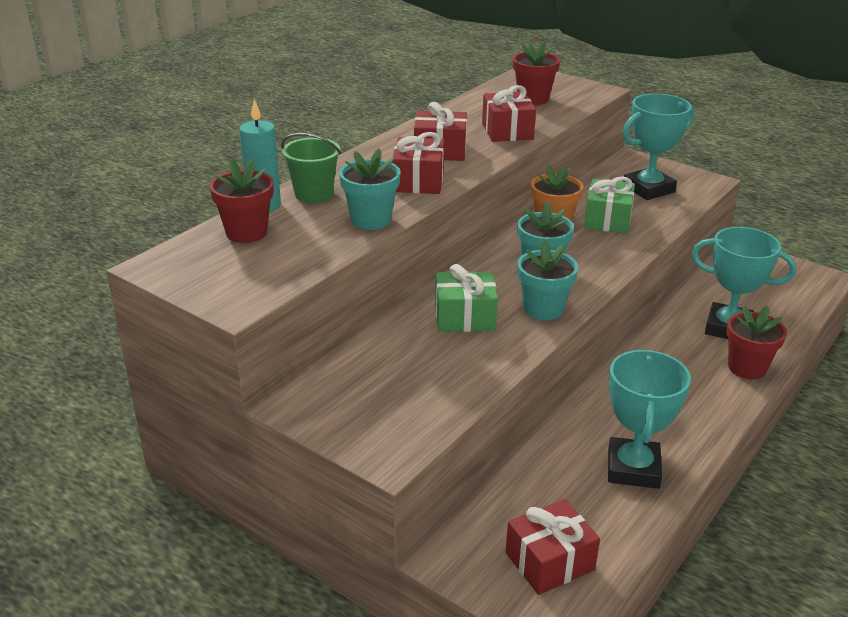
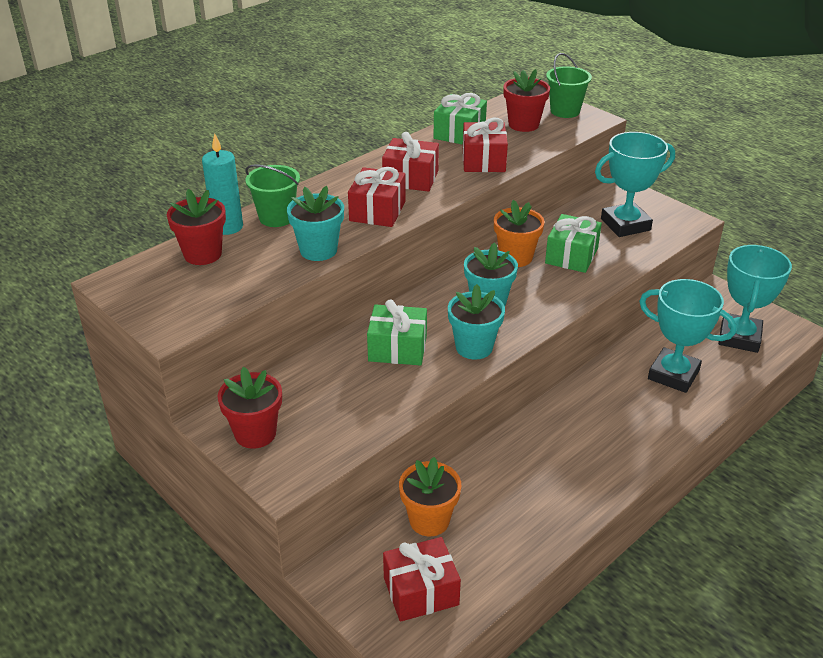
camera: 10 degrees right, 5 degrees up
(472, 109) = (459, 133): none -> green gift
(534, 490) = (429, 520): none -> orange flower pot
(568, 85) = (565, 111): none -> green bucket
(633, 468) = (528, 510): turquoise trophy -> turquoise trophy (739, 337)
(747, 368) = (676, 419): red flower pot -> red flower pot (255, 433)

